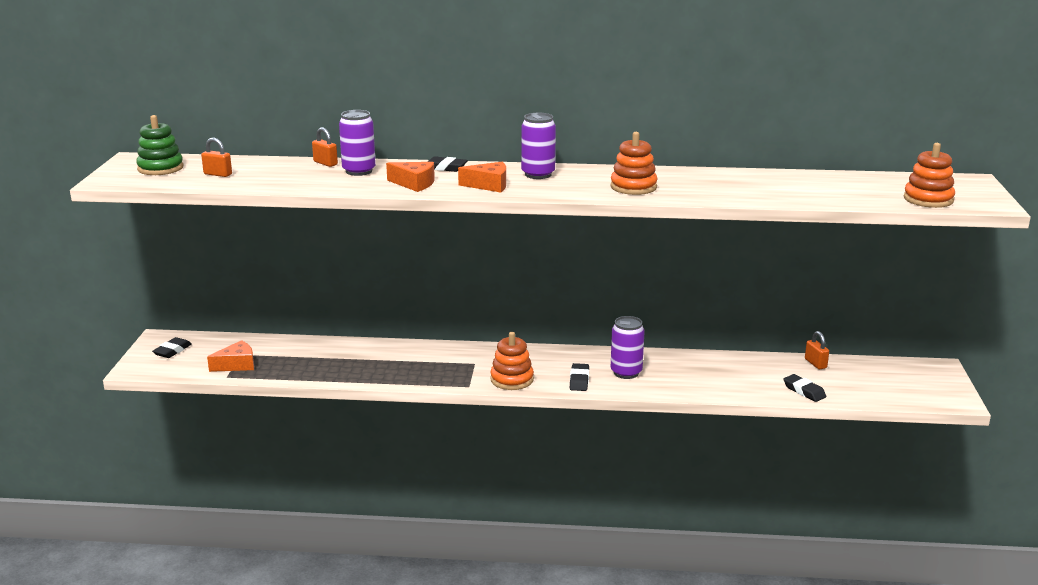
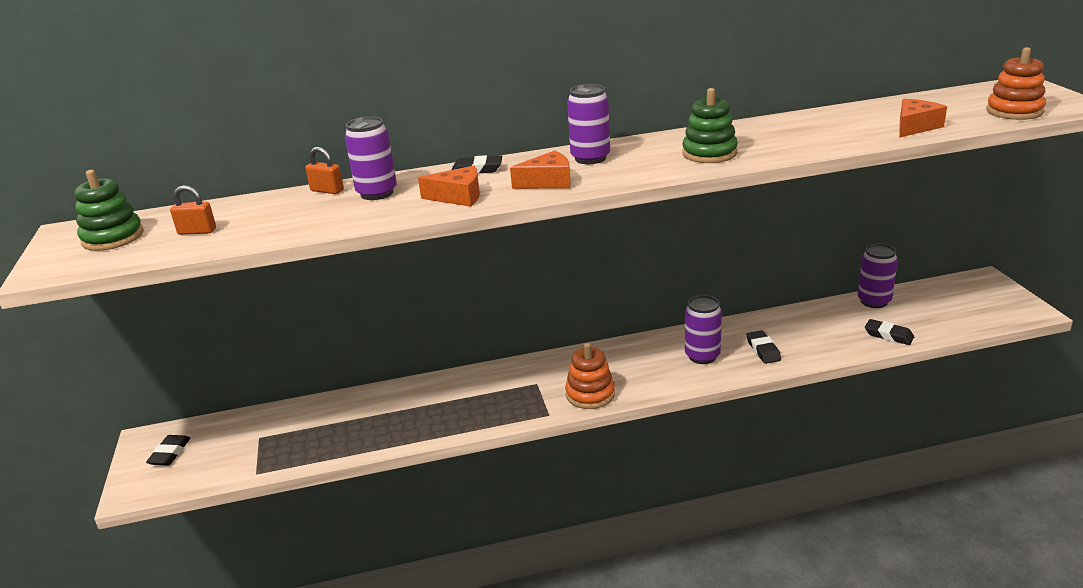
camera: 15 degrees left, 5 degrees up
(237, 365) = (261, 453): orange cheese -> orange cheese (915, 127)
(579, 380) = (661, 377): black eraser -> black eraser (763, 350)
(633, 187) = (709, 153): orange stacking toy -> green stacking toy
(815, 363) = (874, 301): orange padlock -> purple can

